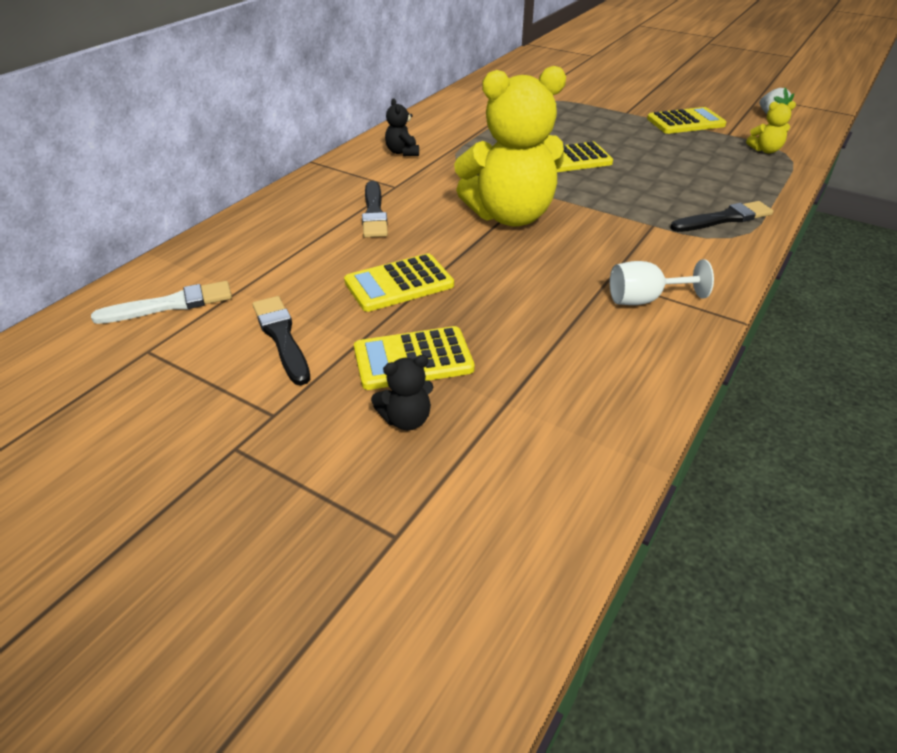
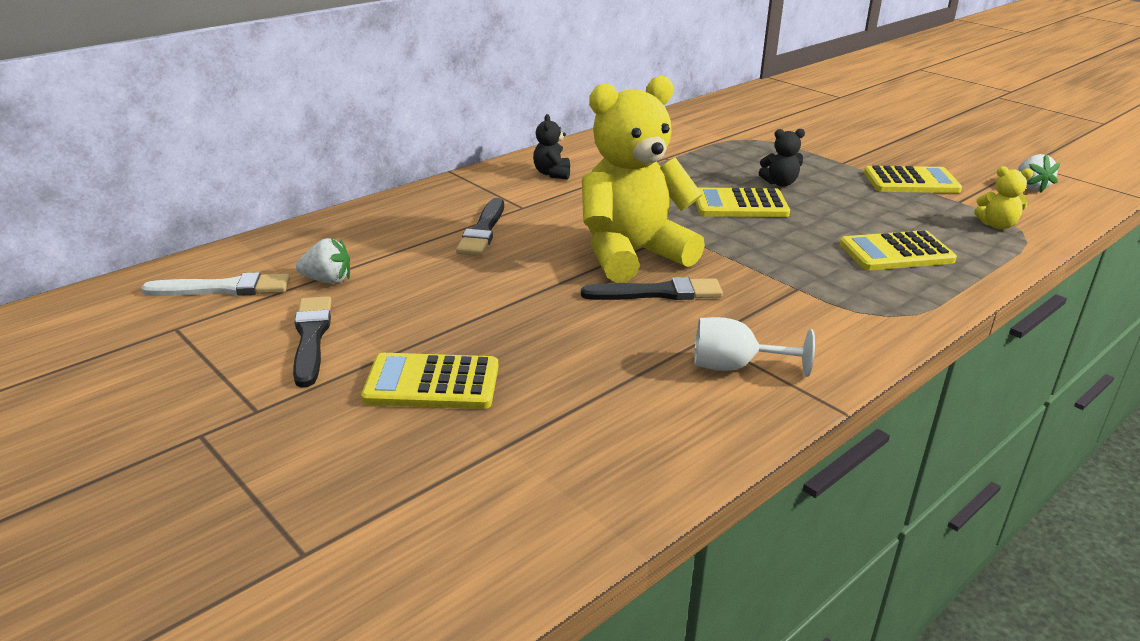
camera: 15 degrees right, 10 degrees down
(264, 280) = (328, 280): none -> white strawberry
(399, 284) = (464, 305): yellow calculator -> yellow calculator (896, 252)
(406, 419) = (387, 441): black teddy bear -> black teddy bear (780, 183)
(510, 216) = (632, 255): yellow teddy bear -> yellow teddy bear turned 150 degrees clockwise
(724, 218) = (892, 294): black brush -> black brush (658, 293)

